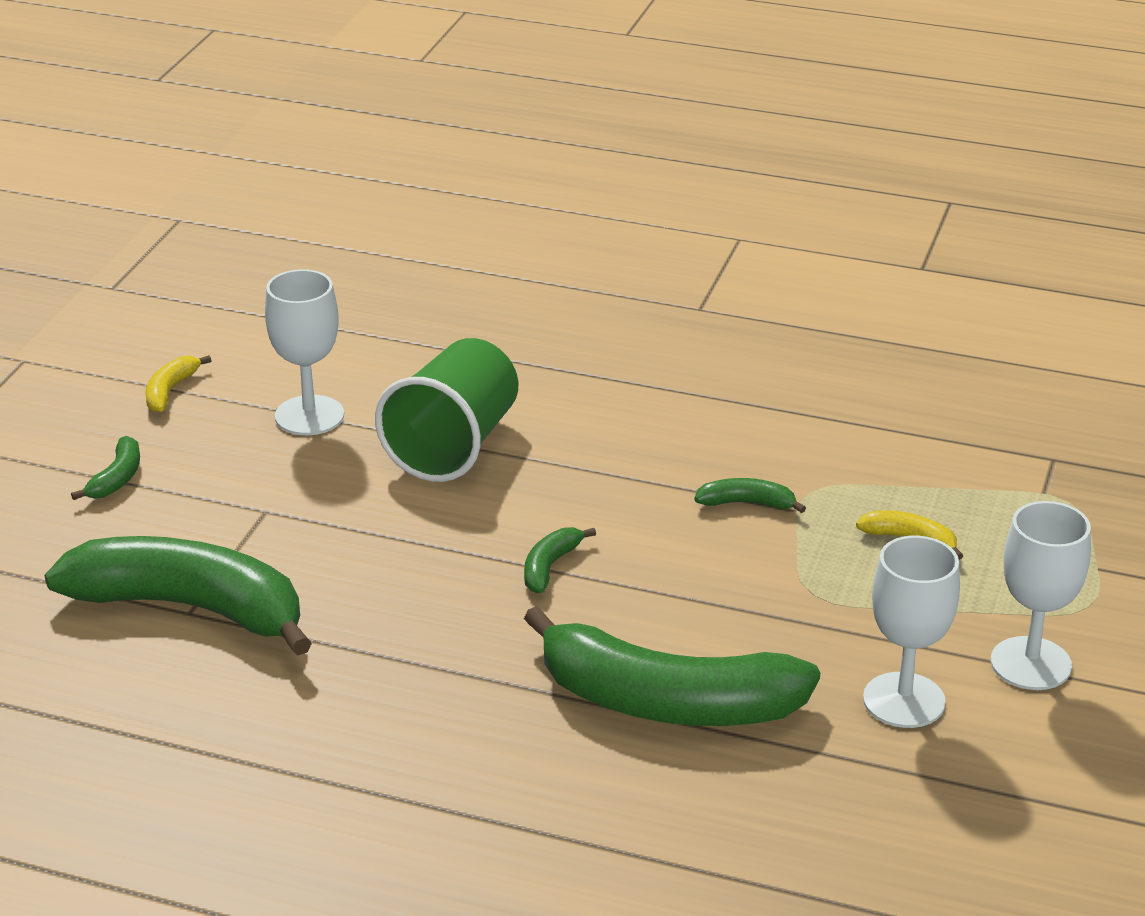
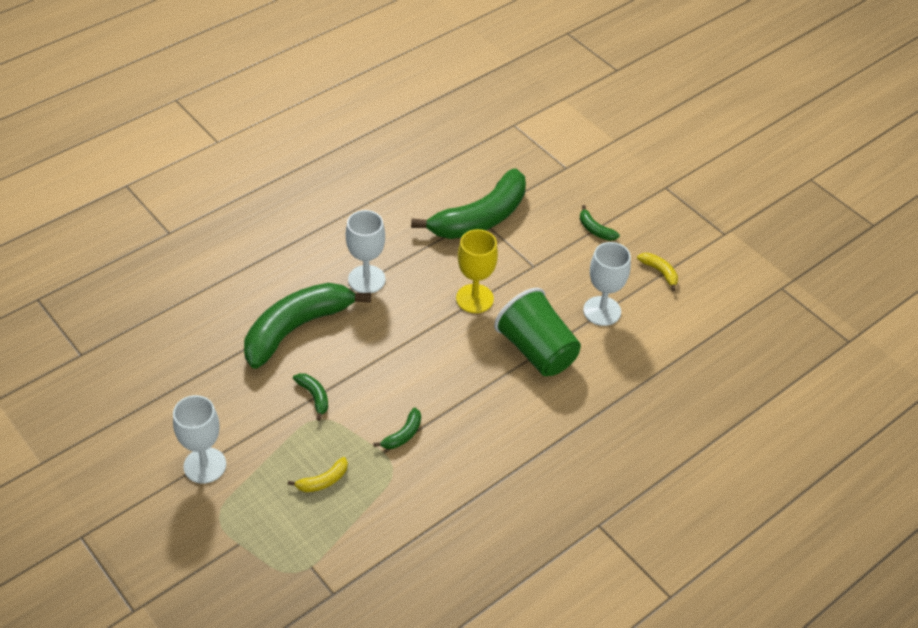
camera: 120 degrees right, 15 degrees up
(401, 541) = (474, 298): none -> yellow goblet
(550, 567) = (415, 338): green banana -> green banana (314, 397)
(904, 700) = (226, 405): white goblet -> white goblet (366, 279)

